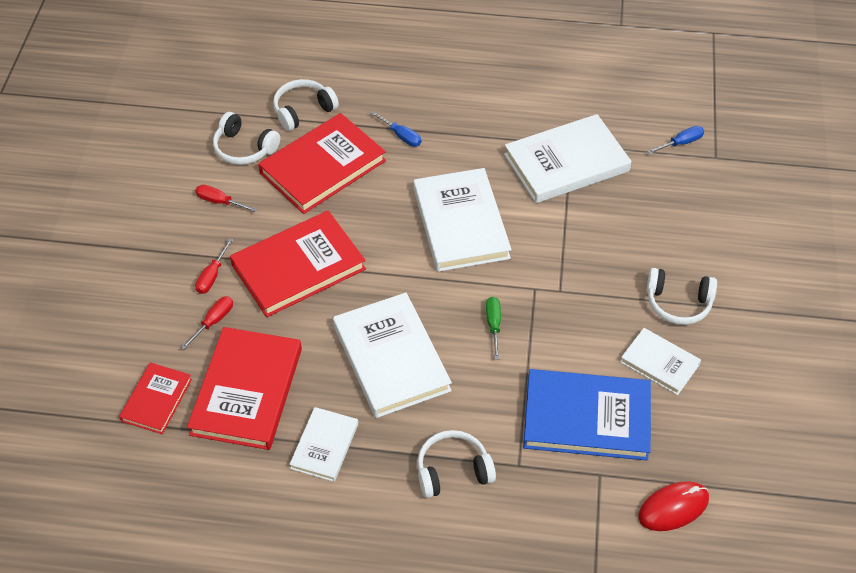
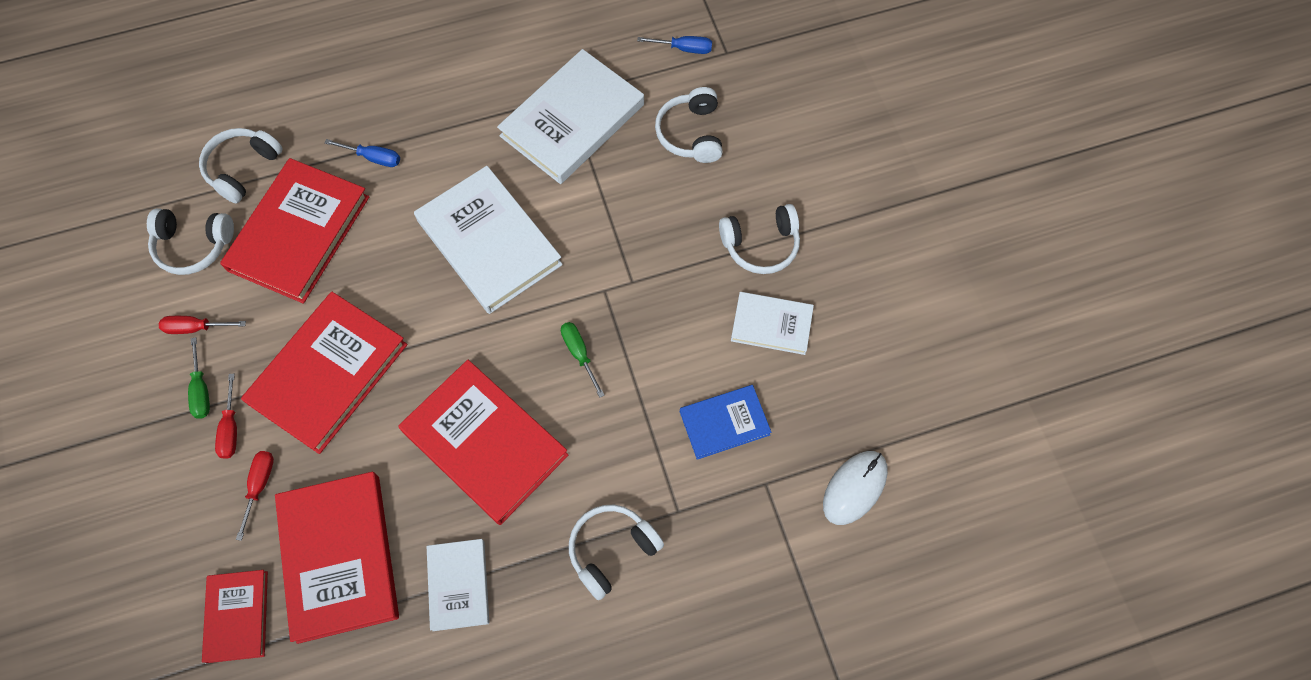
camera: 25 degrees left, 15 degrees up
(204, 243) = (201, 390): none -> green screwdriver
(391, 358) = (485, 443): white book -> red book
(586, 418) = (724, 423): blue book -> blue book, size x0.56
(658, 204) = (691, 134): none -> white headphones
(673, 508) = (854, 488): red mouse -> white mouse
(681, 143) = (683, 49): blue screwdriver -> blue screwdriver turned 60 degrees clockwise

